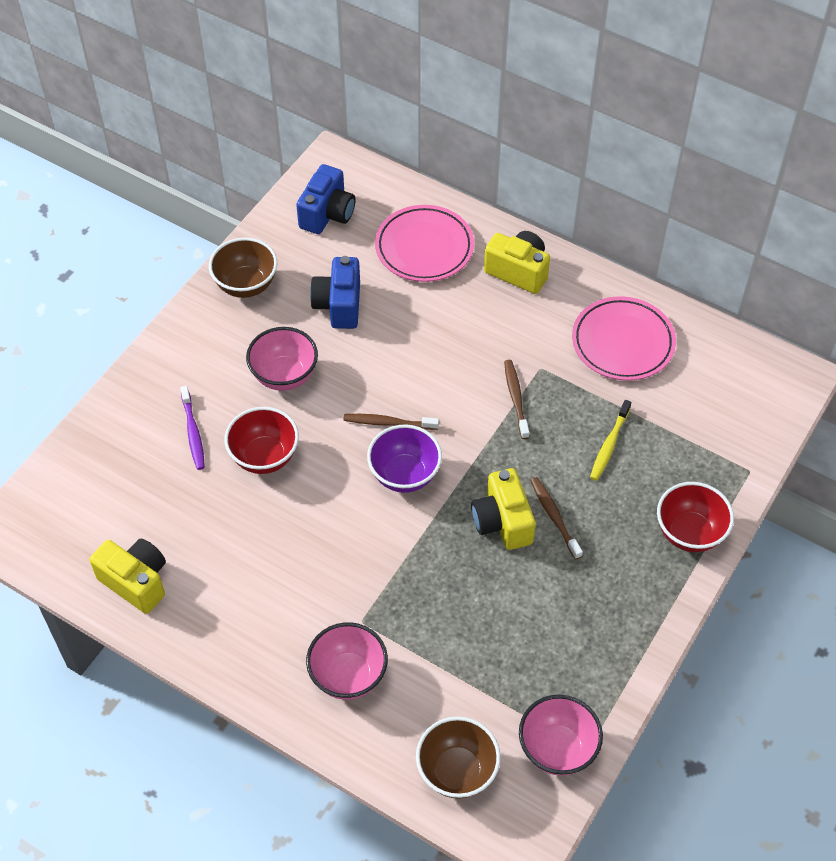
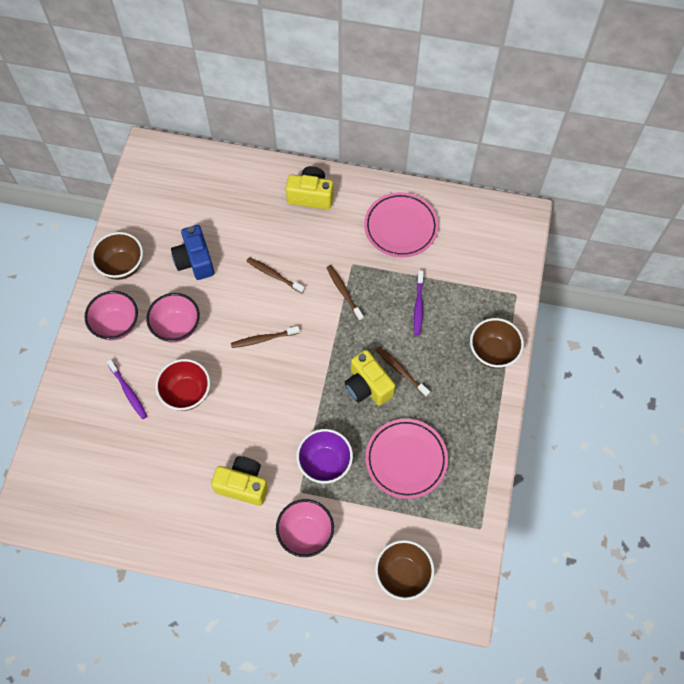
camera: 20 degrees left, 10 degrees up
(136, 582) = (132, 517): yellow camera -> yellow camera (243, 485)
(327, 214) = (160, 192): blue camera -> none
(404, 475) = (289, 374): purple bowl -> purple bowl (325, 463)
(424, 247) = (238, 197): pink plate -> pink plate (406, 460)
(433, 351) = (274, 275): none -> brown toothbrush
(557, 749) = (461, 535): pink bowl -> pink bowl (117, 325)
(609, 445) = (418, 306): yellow toothbrush -> purple toothbrush
(689, 533) = (493, 352): red bowl -> brown bowl

